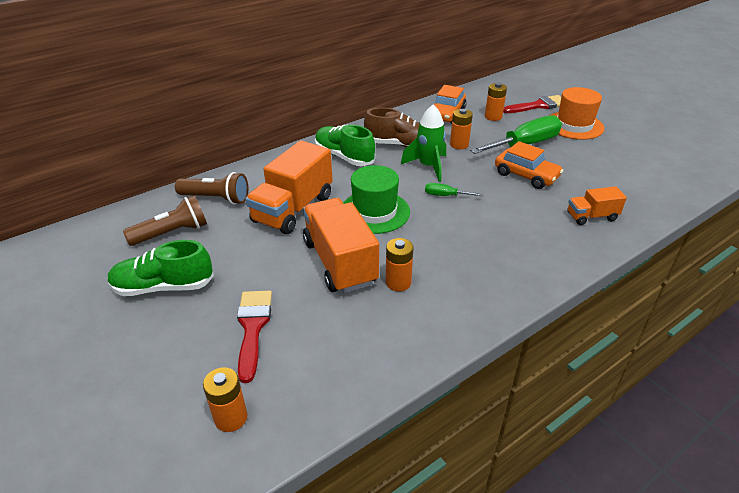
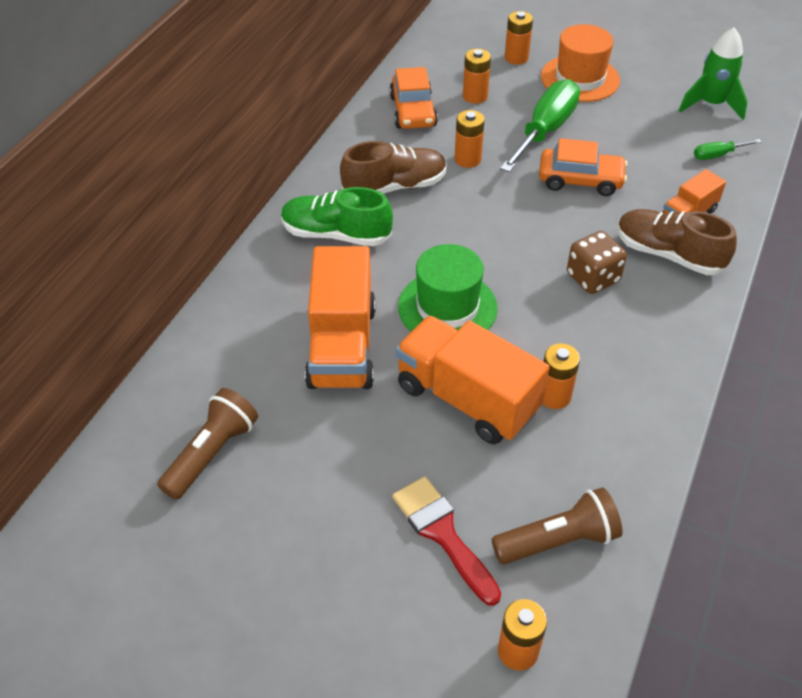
camera: 30 degrees left, 10 degrees up
(163, 287) = (280, 535): green shoe -> none
(216, 199) = (221, 373): brown flashlight -> brown flashlight (558, 540)
(428, 167) = (457, 210): green rocket -> green rocket (711, 104)
(445, 195) = (511, 248): green screwdriver -> green screwdriver (717, 155)
(486, 228) = (592, 278): none -> brown dice
(538, 106) = (516, 58): red brush -> orange battery
(555, 234) = (668, 254): none -> brown shoe

